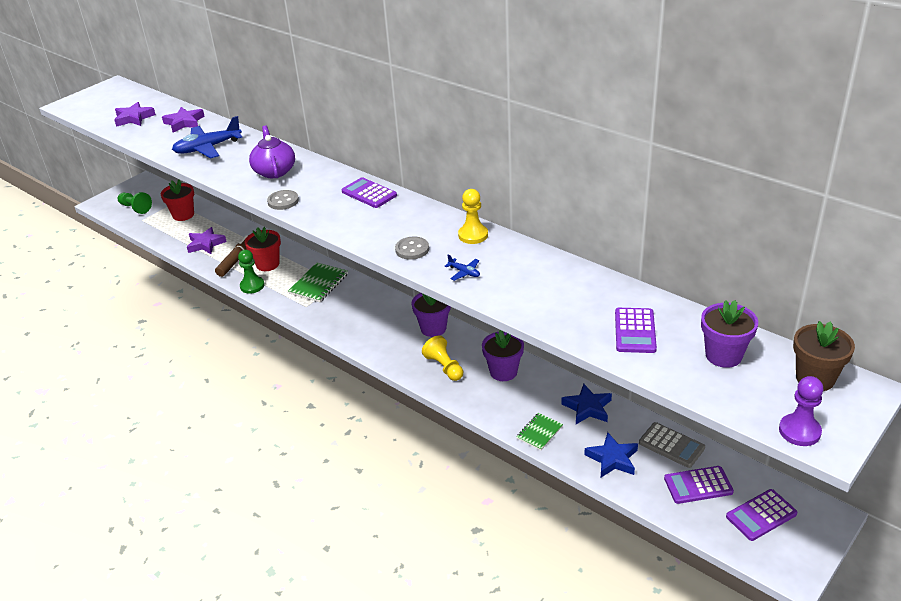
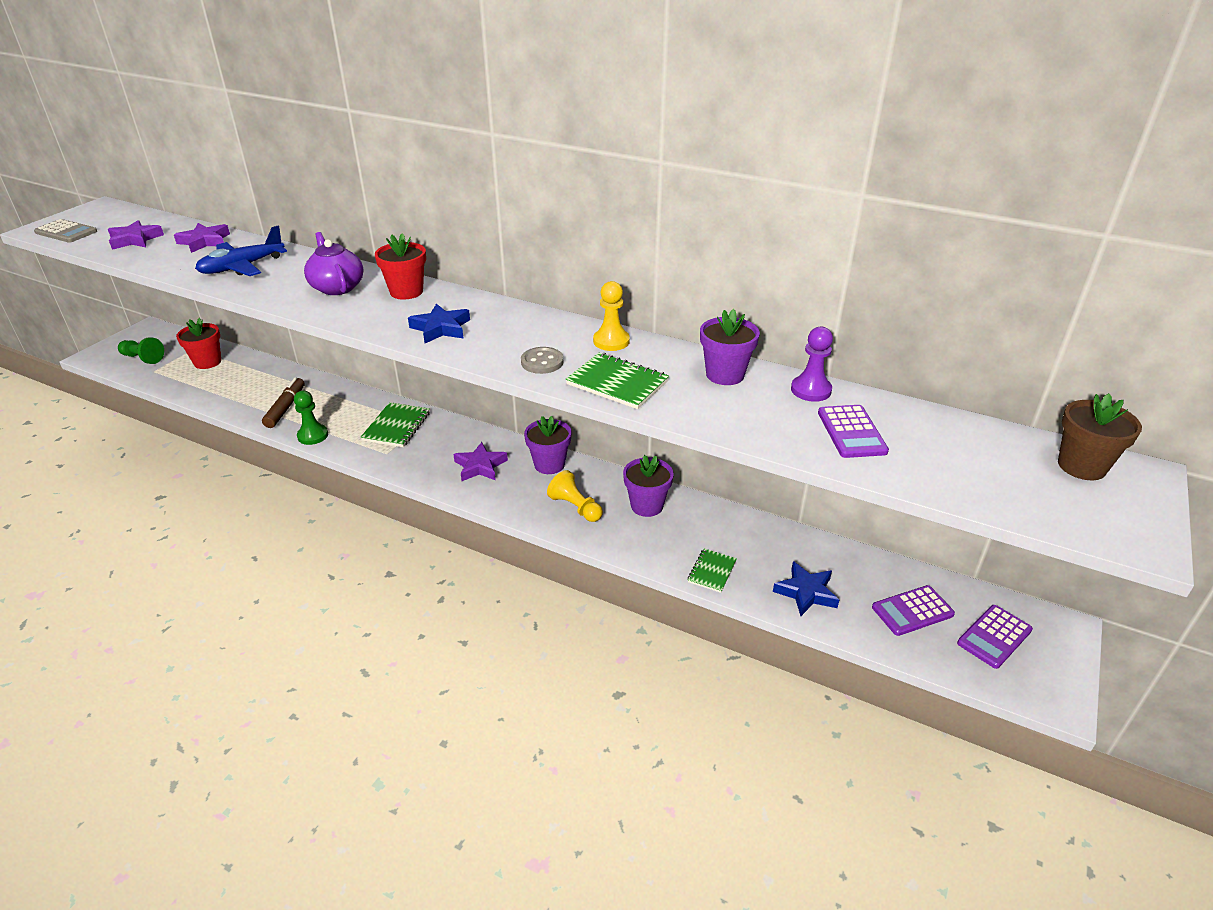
camera: 15 degrees left, 0 degrees up
(205, 244) = (243, 392): purple star -> purple star (480, 466)
(267, 264) = (327, 409): red flower pot -> red flower pot (406, 292)
(283, 201) = (358, 319): grey button -> none
(369, 193) = (466, 305): purple calculator -> none
(464, 272) = (617, 383): blue plane -> green notebook
(587, 408) = (756, 536): blue star -> blue star (441, 328)
(671, 445) = (865, 568): grey calculator -> grey calculator (66, 232)
(723, 355) = (966, 450): purple flower pot -> purple flower pot (725, 375)
(799, 431) = (1101, 529): purple pawn -> purple pawn (811, 390)

